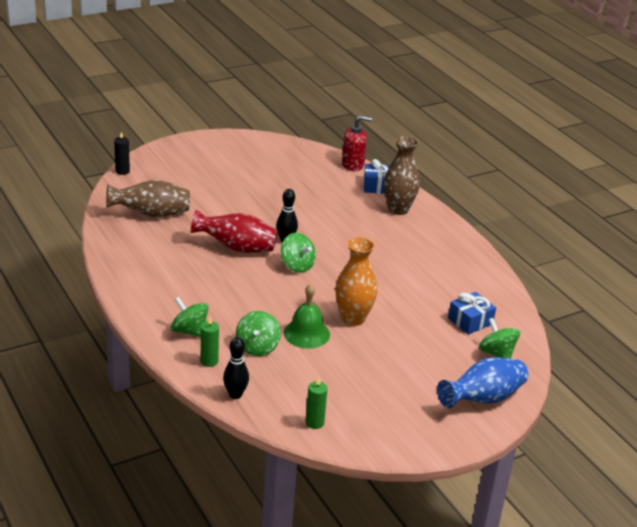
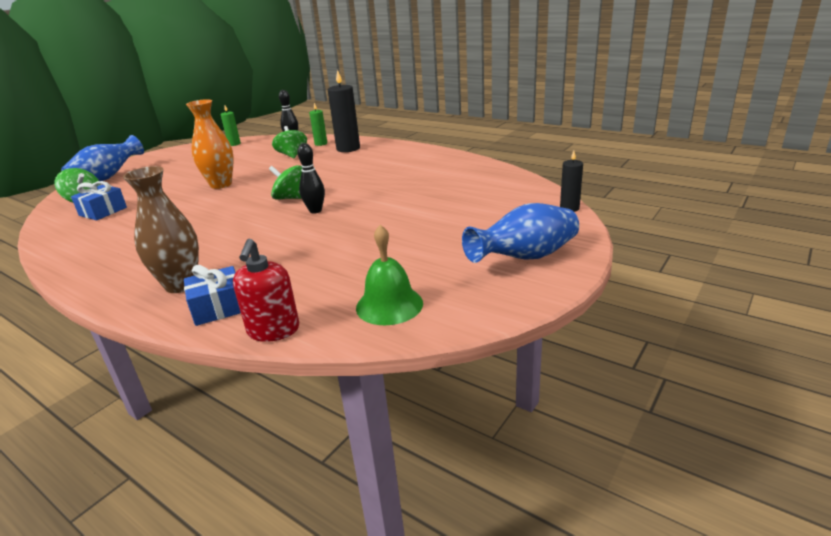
camera: 160 degrees right, 5 degrees down
(151, 214) = (473, 188): brown vase -> none
(189, 331) = (348, 148): green spinning top -> black candle
(197, 153) = (525, 257): none -> blue vase
(237, 248) = (360, 192): red vase -> none
(306, 333) = (258, 169): green bell -> green bell (389, 305)
(353, 165) = (273, 330): red soap dispenser -> red soap dispenser turned 60 degrees counterclockwise

